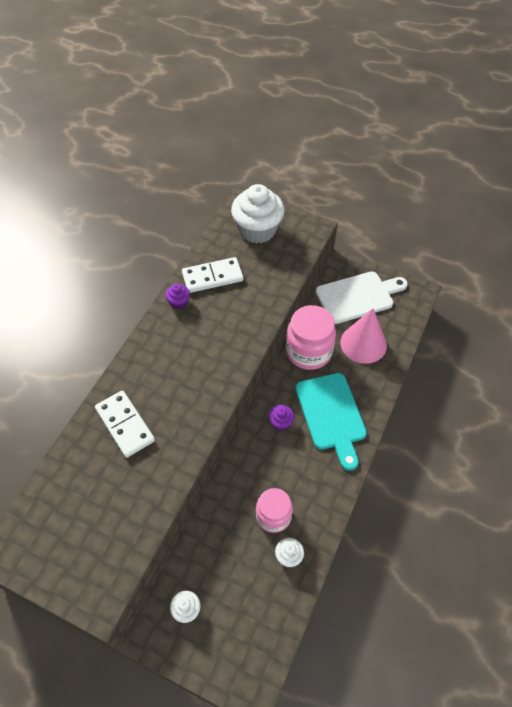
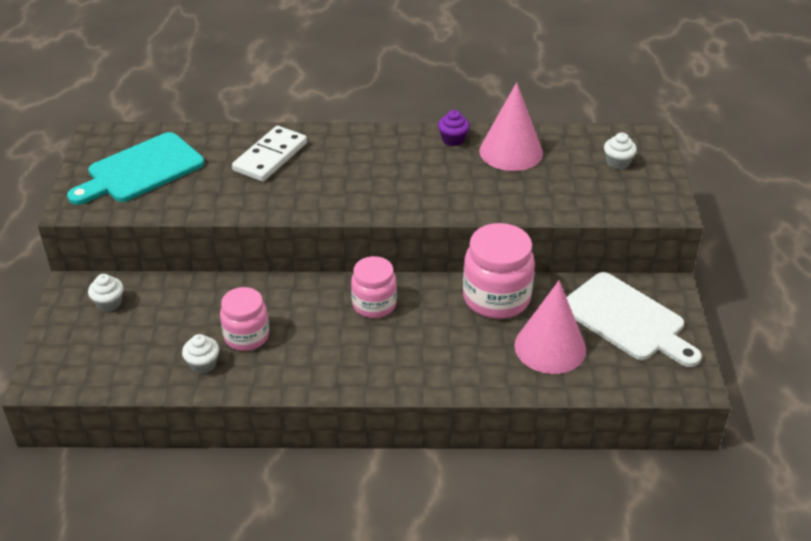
camera: 65 degrees right, 15 degrees down
(212, 277) = (511, 151): white domino -> pink cone
(257, 230) = (617, 162): white cupcake -> white cupcake, size x0.44
(280, 422) = (374, 304): purple cupcake -> pink jar
(331, 415) = (414, 347): turquoise cutting board -> turquoise cutting board (141, 170)

